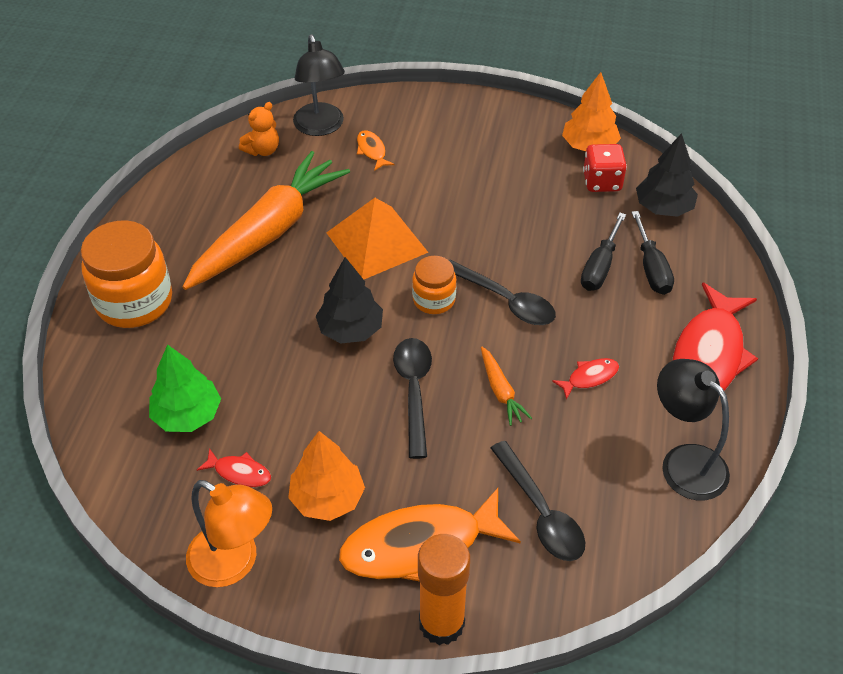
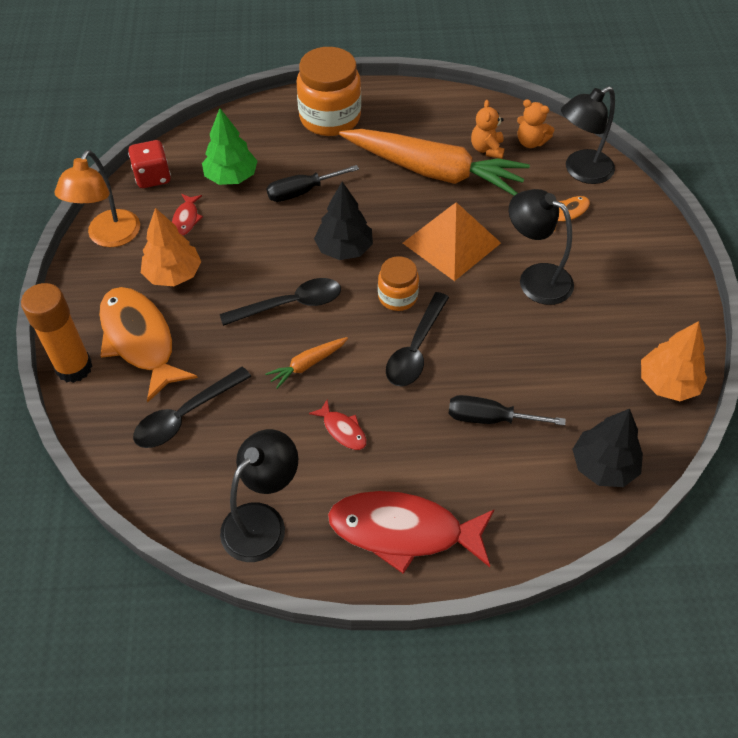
camera: 75 degrees right, 5 degrees up
(256, 184) = (487, 149): none -> orange teddy bear
(446, 194) = (535, 278): none -> black lamp
(602, 182) = (616, 403): red dice -> red dice (153, 177)
(651, 268) = (506, 465): black screwdriver -> black screwdriver (302, 192)

